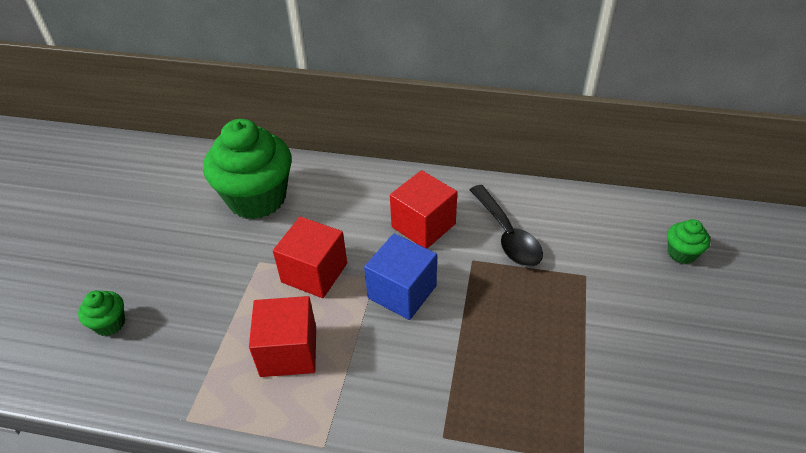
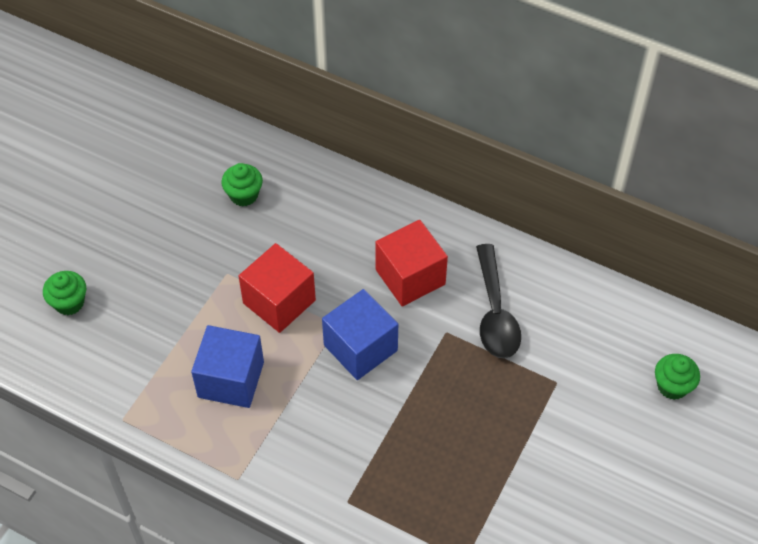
camera: 15 degrees right, 10 degrees up
(257, 198) = (244, 195): green cupcake -> green cupcake, size x0.43
(288, 351) = (231, 379): red cube -> blue cube

